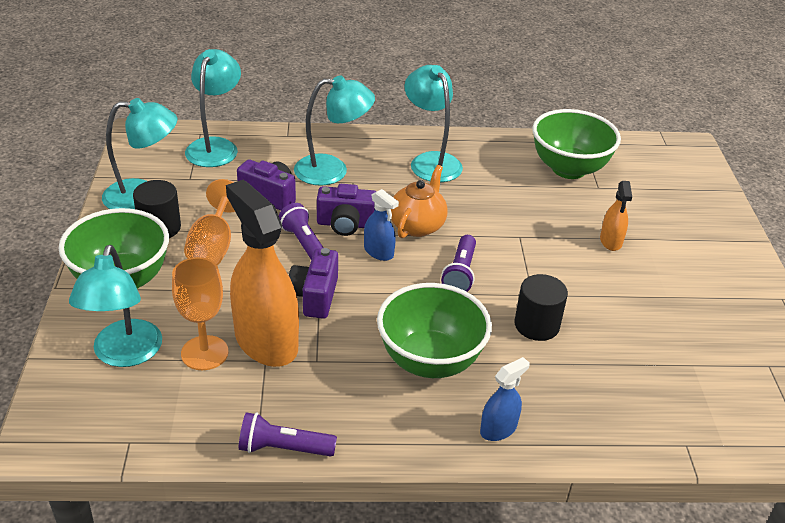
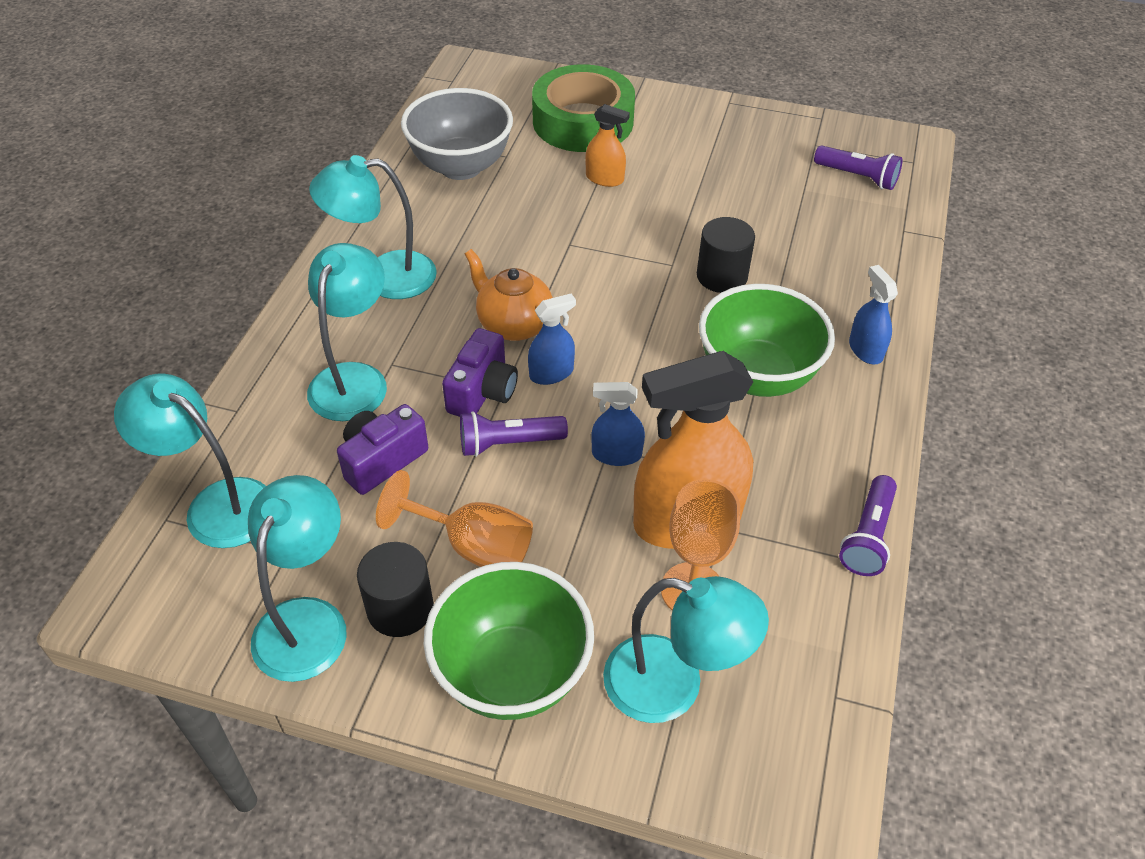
camera: 70 degrees left, 10 degrees up
(315, 296) = (616, 454): purple camera -> blue spray bottle
(460, 273) = (618, 311): purple flashlight -> purple flashlight (857, 177)
(568, 169) = (461, 166): green bowl -> grey bowl
(674, 217) = (583, 121): none -> green tape

